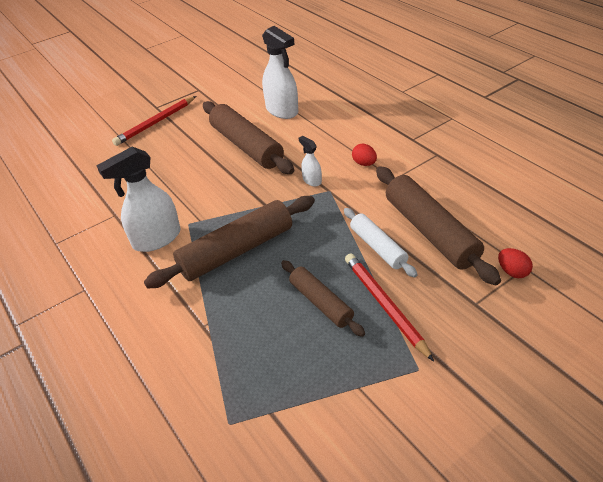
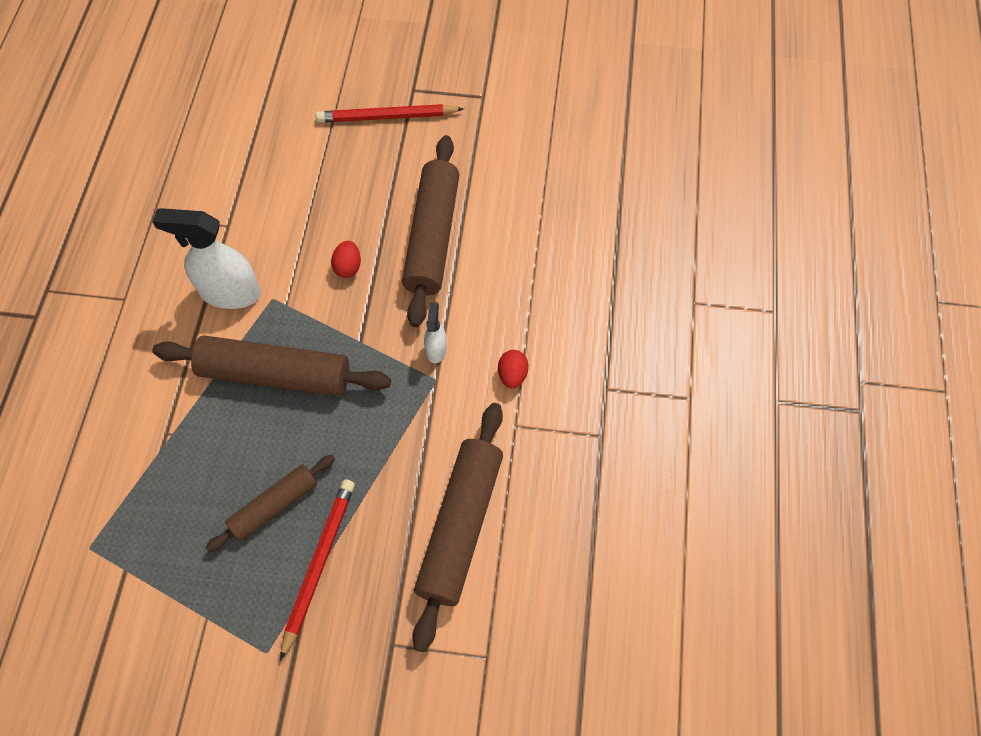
camera: 40 degrees right, 20 degrees up
(282, 110) = (527, 213): white spray bottle -> none
(320, 303) = (274, 505): brown rolling pin -> brown rolling pin turned 45 degrees clockwise
(378, 247) = (392, 495): white rolling pin -> none
(512, 271) = (469, 649): red egg -> red egg (348, 267)

